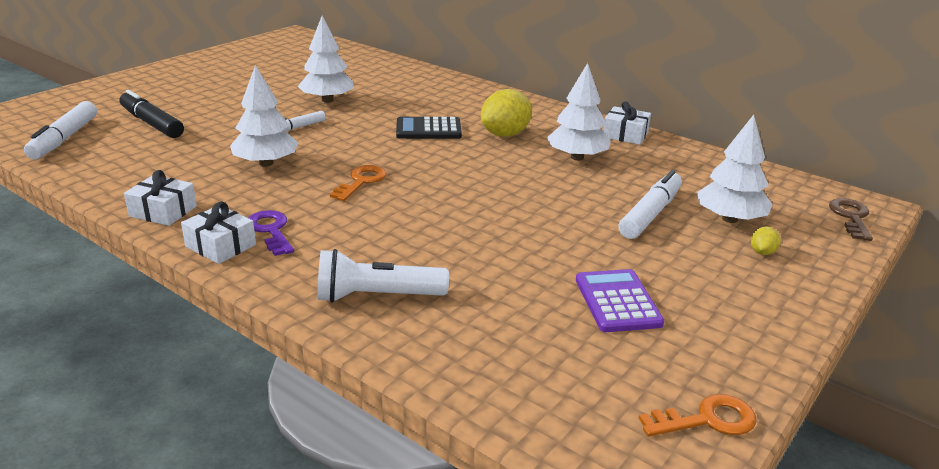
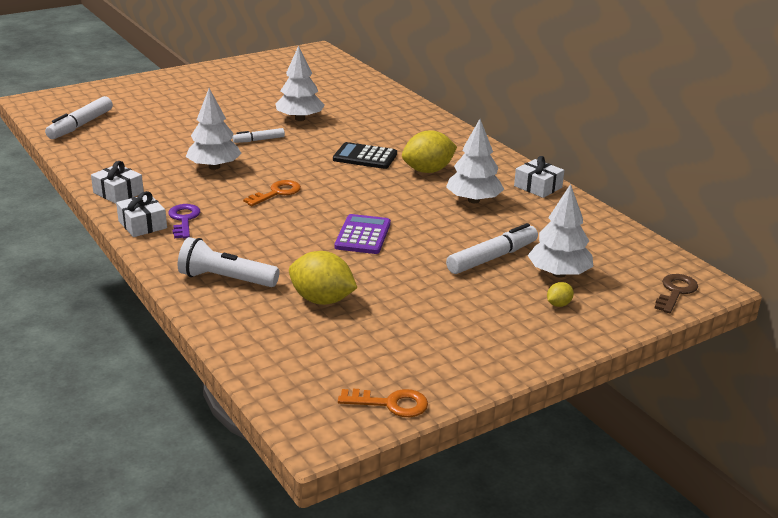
camera: 20 degrees right, 0 degrees up
(152, 123) = (149, 121): black marker -> none
(513, 299) = (322, 300): none -> yellow lemon
(617, 301) = (400, 317): purple calculator -> purple calculator (363, 235)

